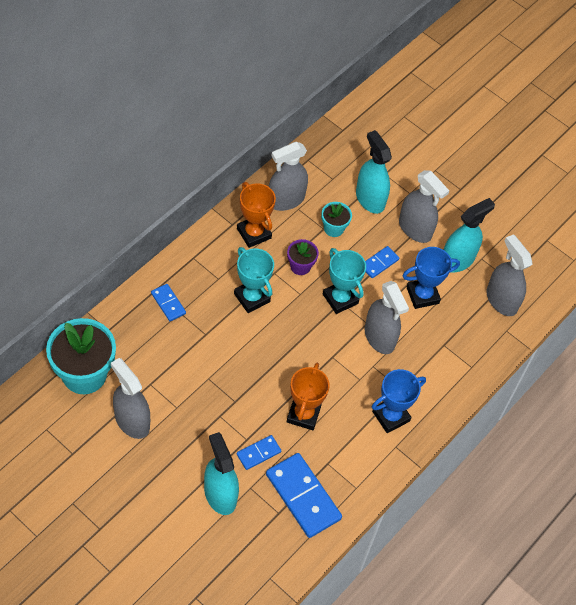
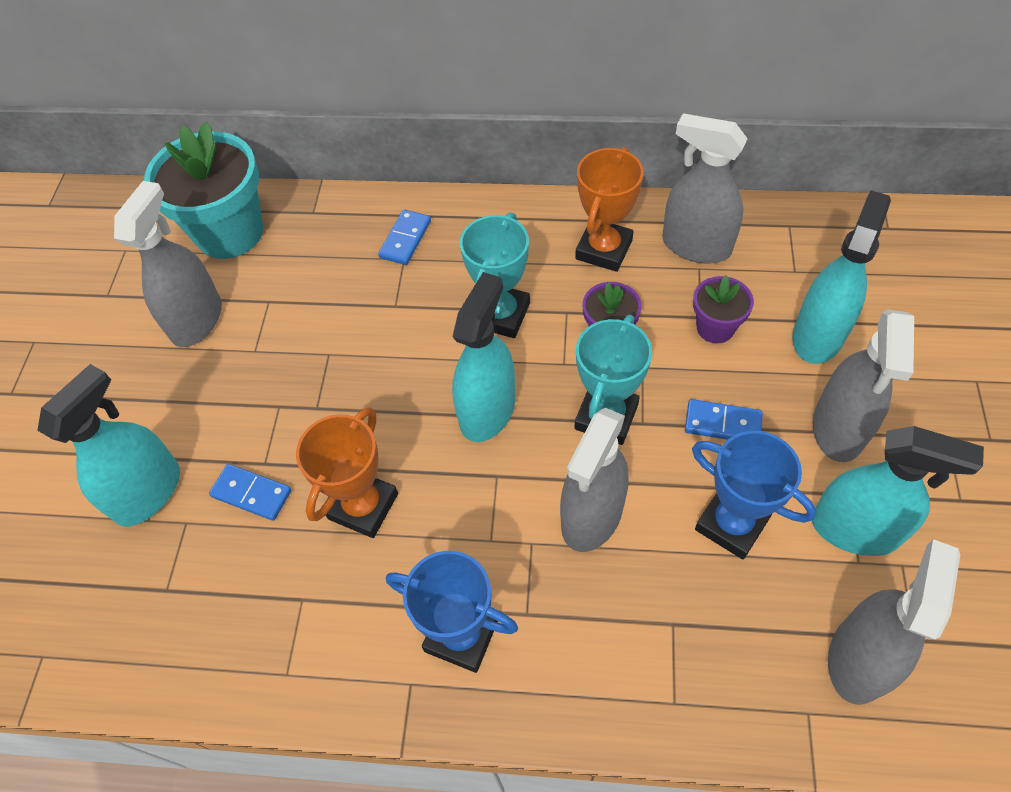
camera: 65 degrees right, 0 degrees up
(298, 338) = (487, 410): none -> turquoise spray bottle
(303, 414) = (363, 506): orange trophy -> orange trophy turned 45 degrees counterclockwise
(303, 496) = (217, 605): blue domino -> none
(333, 228) = (715, 328): turquoise flower pot -> purple flower pot

